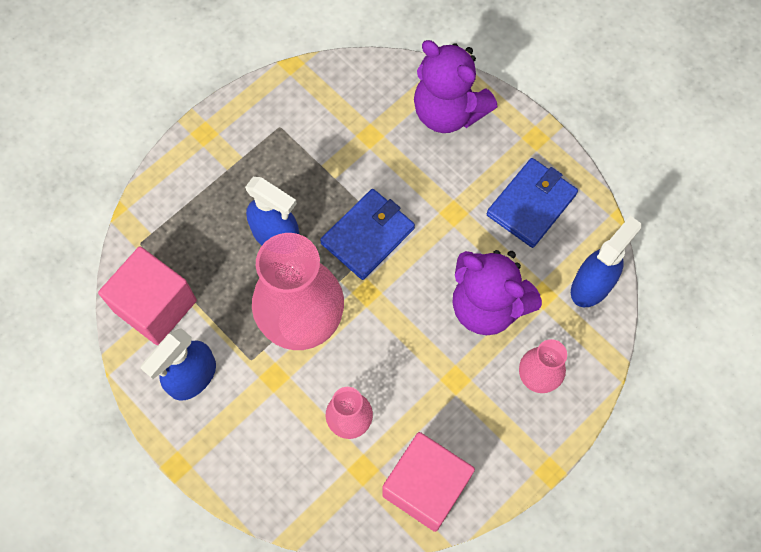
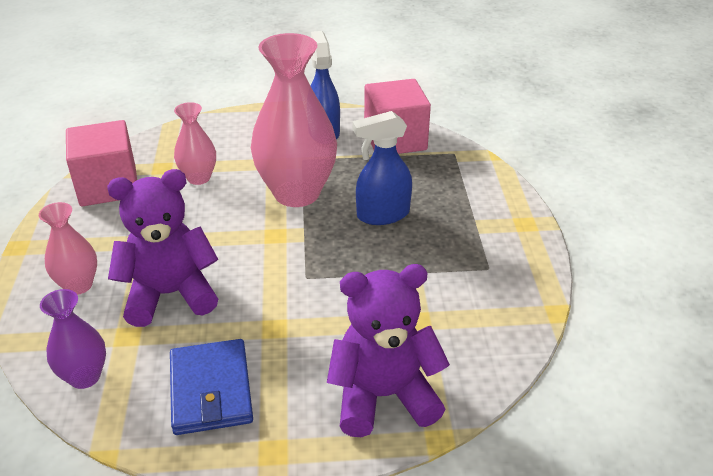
camera: 130 degrees right, 30 degrees down
(368, 235) = (321, 262): blue wallet -> none
(592, 285) = (85, 376): blue spray bottle -> purple vase

